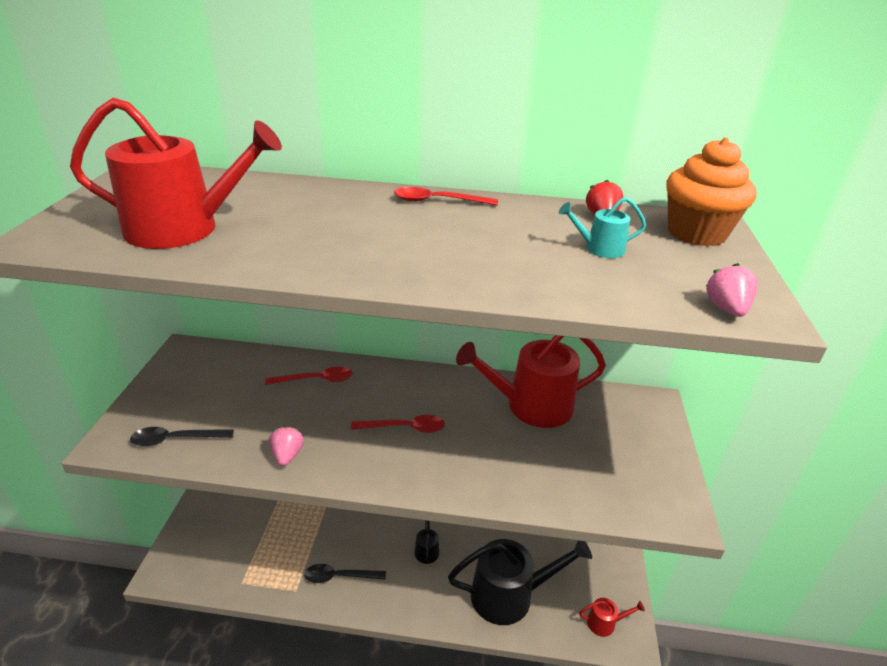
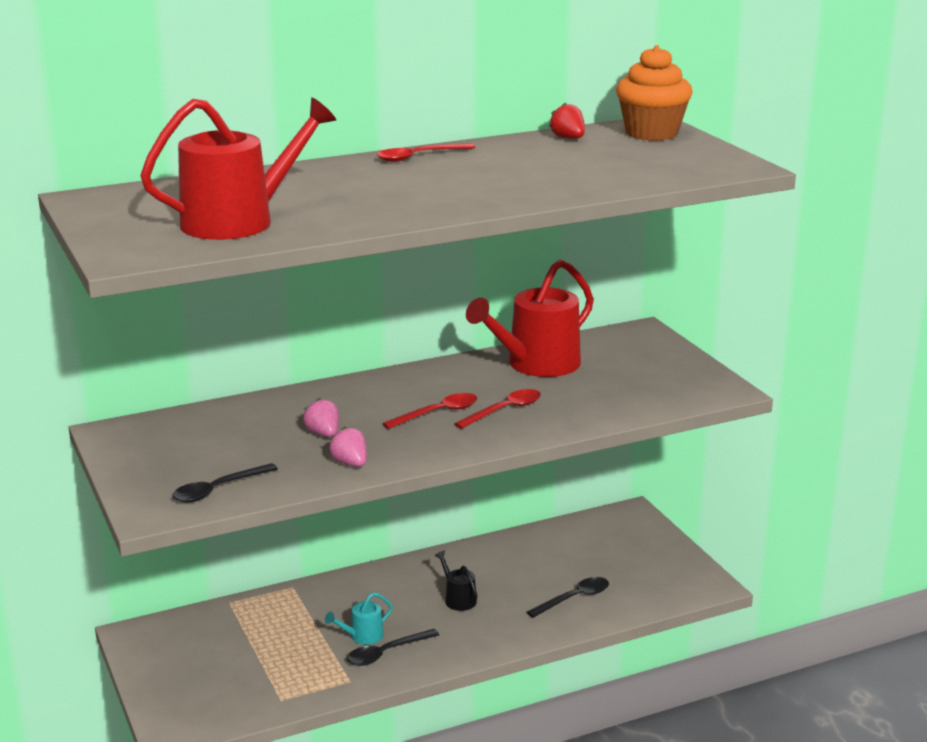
camera: 30 degrees left, 10 degrees down
(316, 380) = (300, 409): red spoon -> red spoon (504, 410)
(509, 595) = (574, 598): black watering can -> black spoon
(600, 249) = (595, 158): turquoise watering can -> turquoise watering can (363, 636)
(604, 623) = (678, 582): red watering can -> none
(726, 309) = (719, 170): pink strawberry -> pink strawberry (323, 434)

